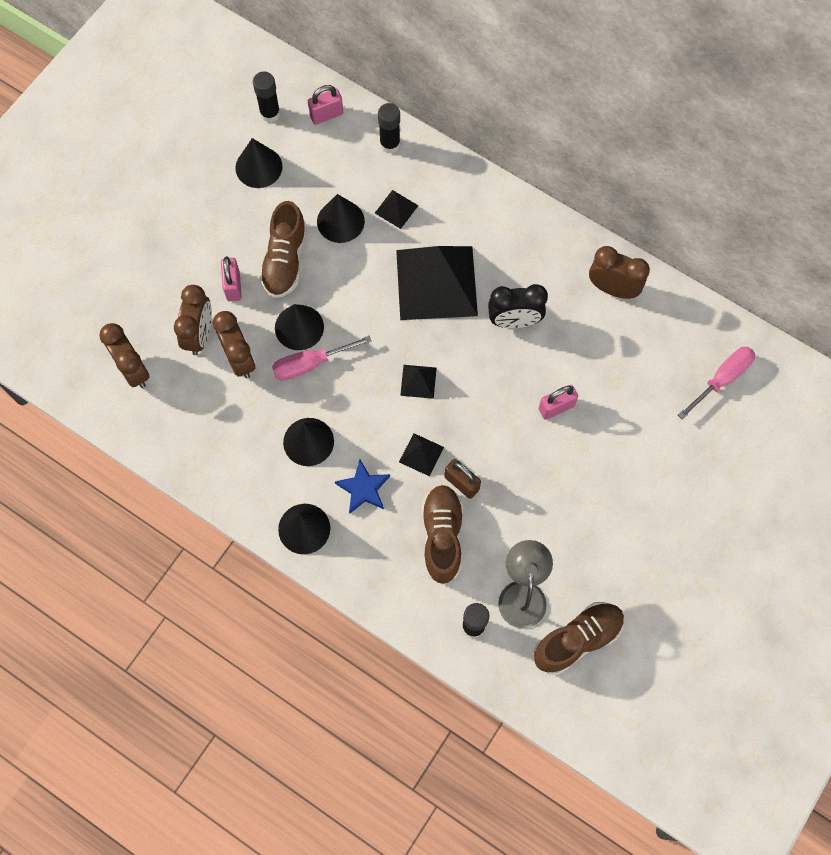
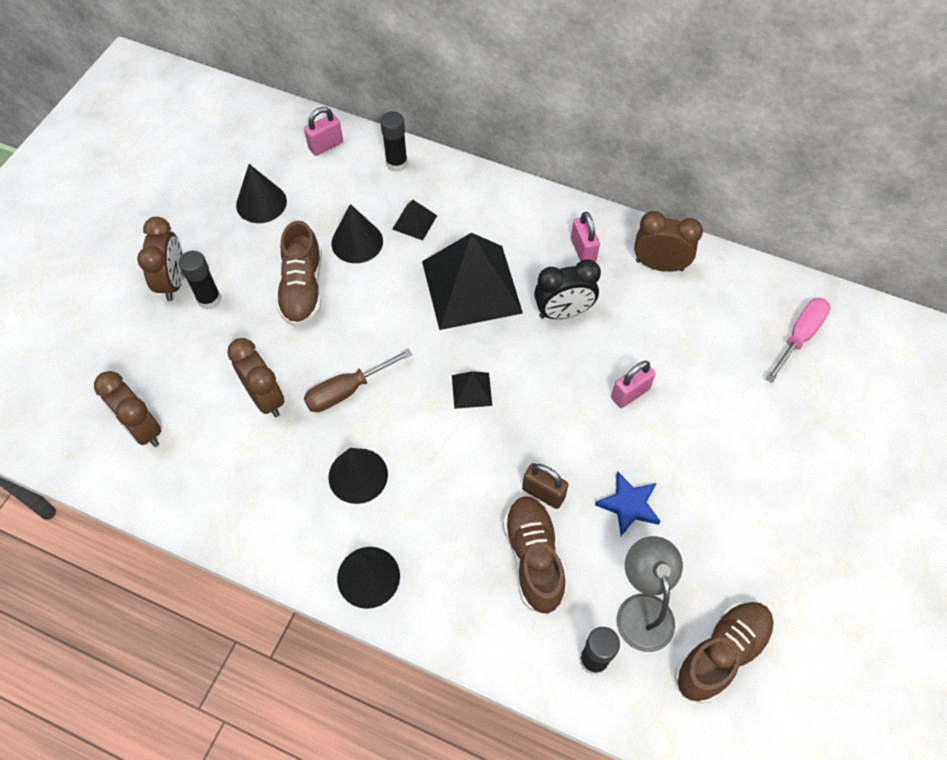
camera: 10 degrees left, 10 degrees down
(200, 335) = (216, 379): brown clock -> brown clock (173, 281)
(233, 286) = (248, 323): pink padlock -> pink padlock (583, 250)
(270, 113) = (266, 152): black glue stick -> black glue stick (209, 299)
(299, 327) = (328, 354): black cone -> none
(309, 364) = (346, 391): pink screwdriver -> brown screwdriver
(363, 488) = (431, 518): blue star -> blue star (629, 505)
(421, 454) = (490, 468): black pyramid -> none

